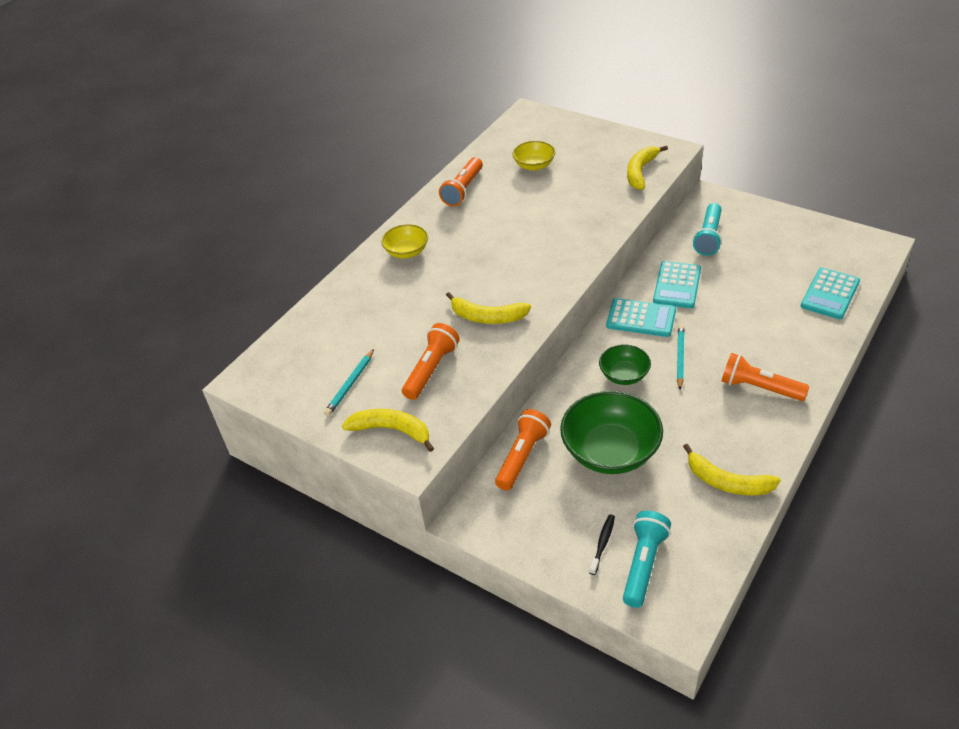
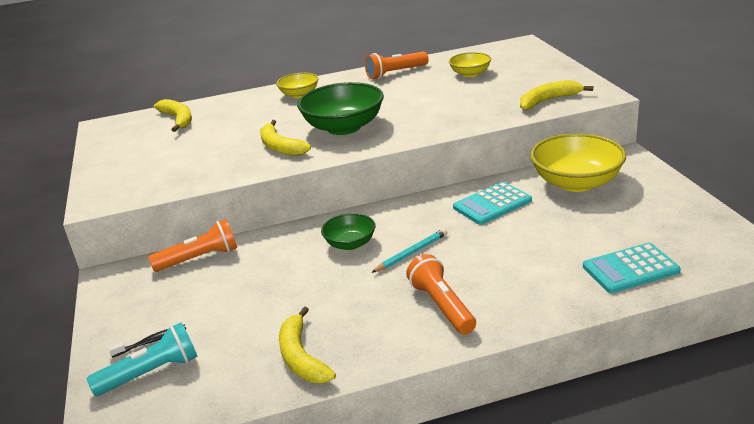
camera: 40 degrees right, 15 degrees down
(350, 384) = (142, 149): turquoise pencil -> none
(392, 430) = (117, 182): yellow banana -> yellow banana (178, 119)
(431, 369) = (196, 161): orange flashlight -> none
(610, 451) = (257, 287): green bowl -> green bowl (344, 127)
(641, 318) = (425, 213): turquoise calculator -> none
(708, 237) = (576, 182): turquoise flashlight -> yellow bowl

